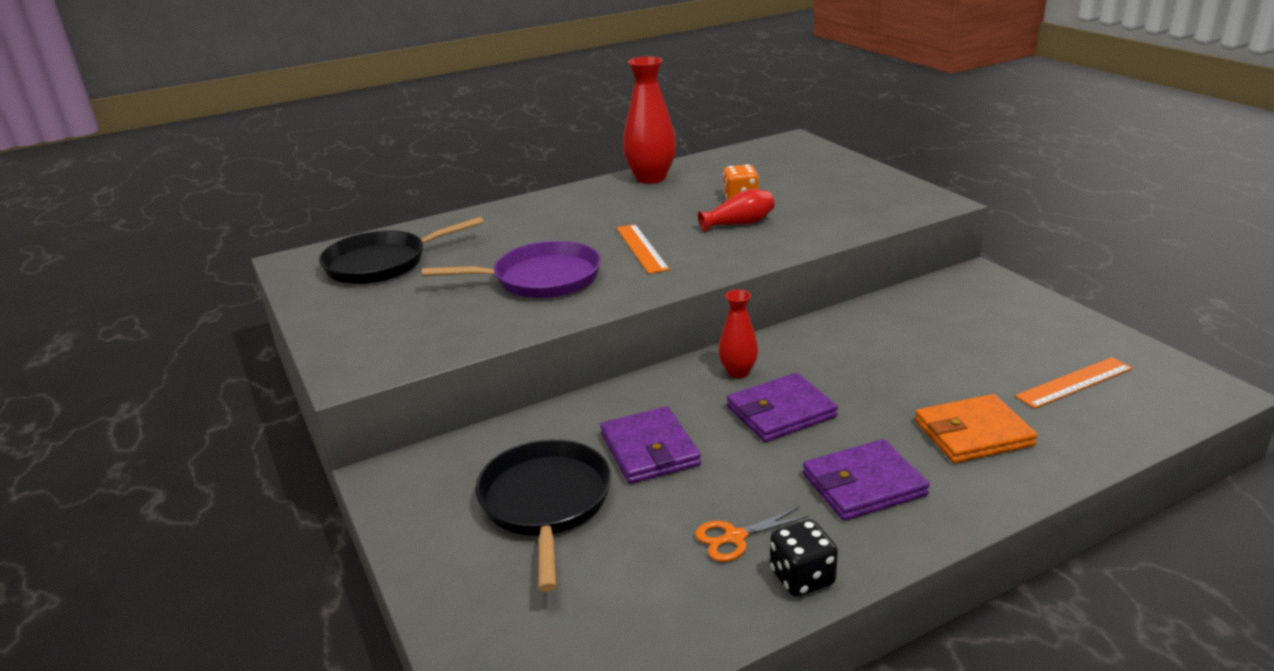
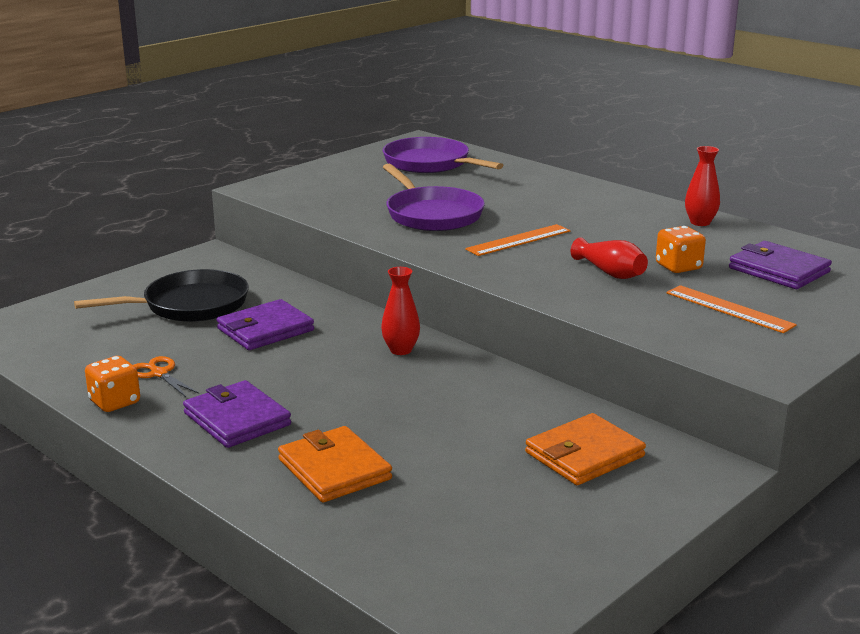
camera: 70 degrees right, 5 degrees down
(382, 263) = (430, 163): black pan -> purple pan
(651, 178) = (700, 222): red vase -> red vase, size x0.57
(781, 412) = (339, 375): purple wallet -> purple wallet (778, 270)
(802, 578) = (115, 402): black dice -> orange dice
(954, 316) = (584, 455): none -> orange wallet
(1074, 382) = (463, 531): orange ruler -> orange ruler (729, 309)

